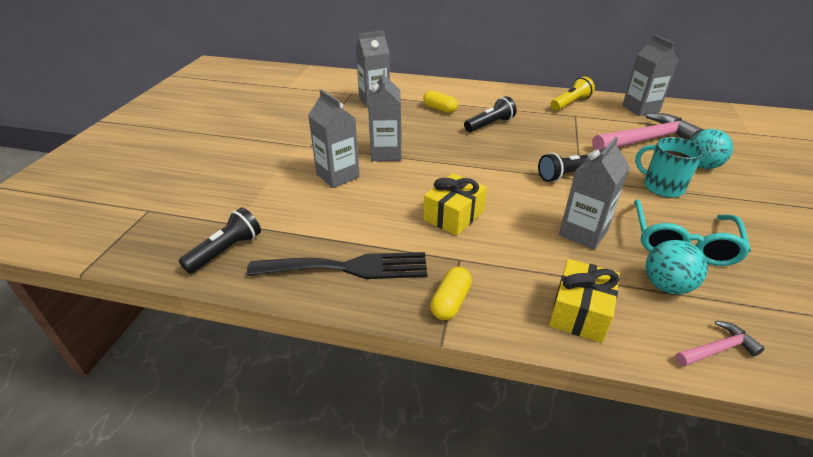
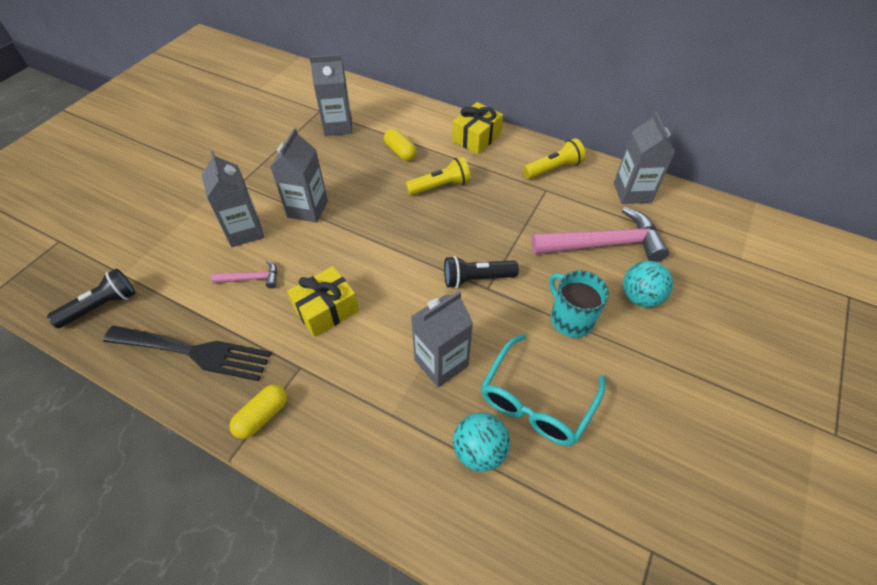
camera: 15 degrees right, 15 degrees up
(490, 124) = (440, 186): black flashlight -> yellow flashlight
(580, 312) = (373, 460): yellow gift -> yellow gift (476, 138)
(717, 349) = (474, 539): pink hammer -> pink hammer (251, 278)

